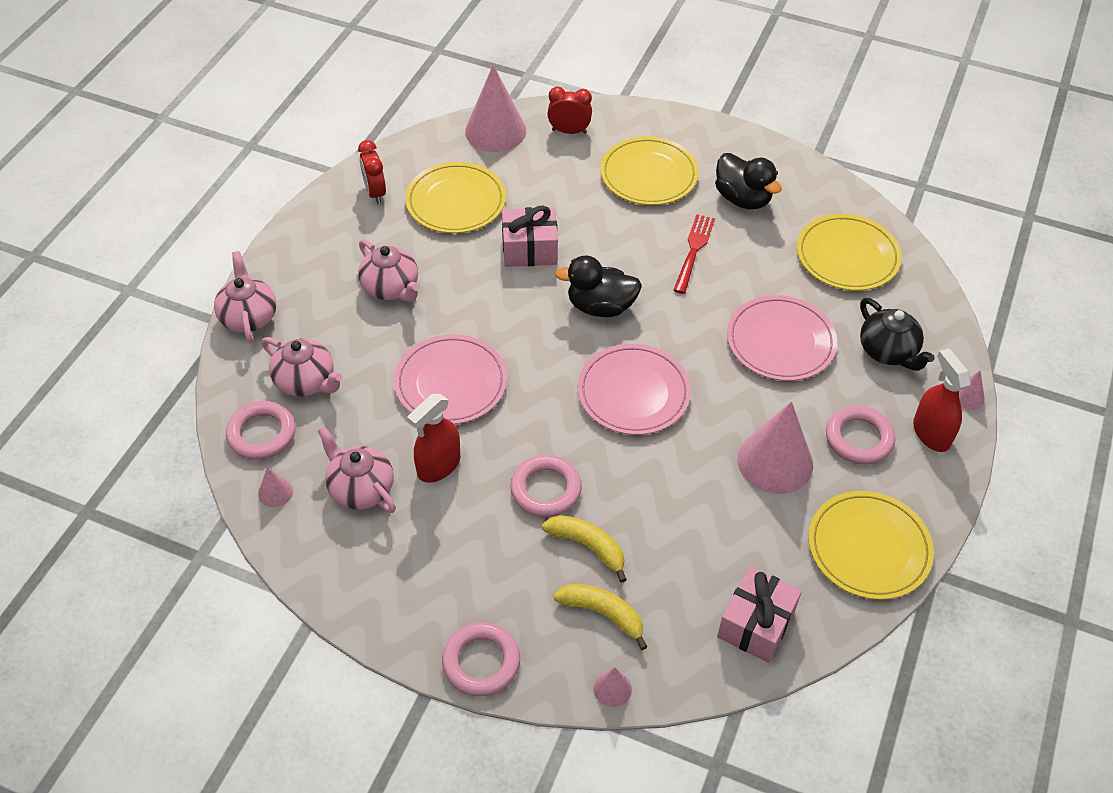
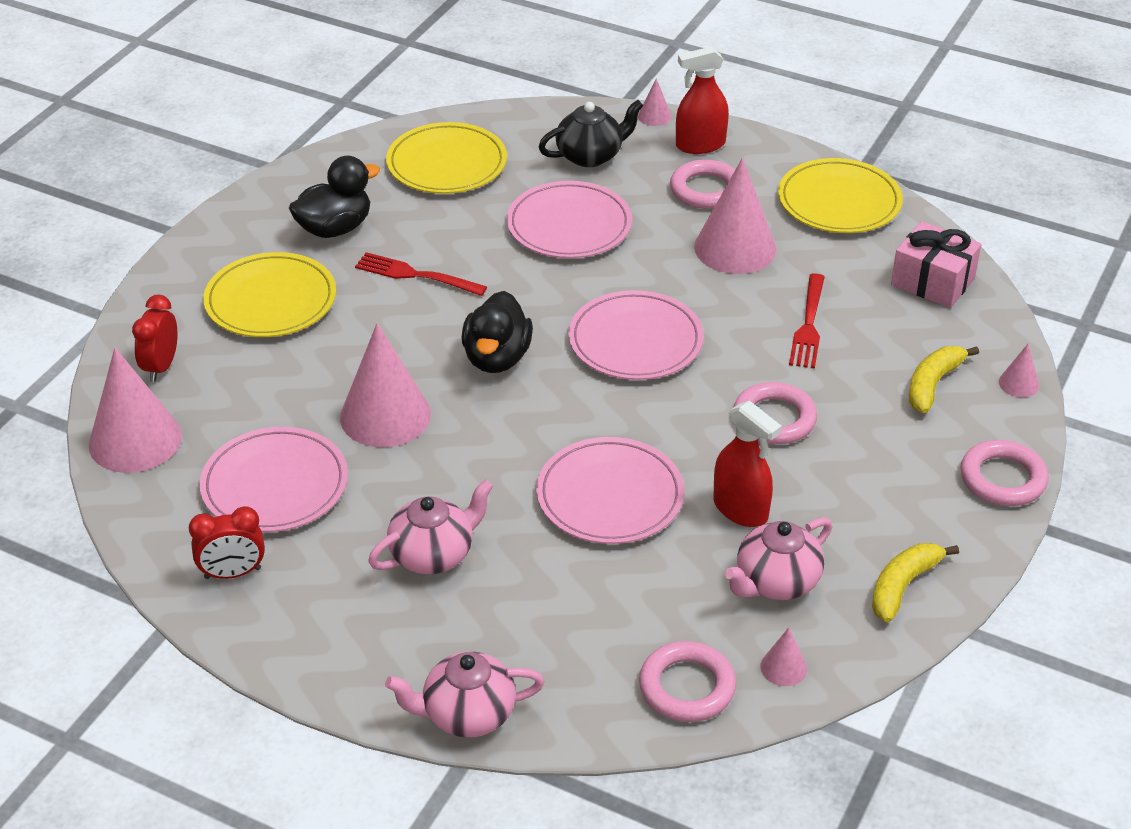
camera: 85 degrees left, 10 degrees down
(306, 381) = (597, 642): pink teapot -> none
(456, 201) = (275, 485): yellow plate -> pink plate
(529, 249) = (385, 415): pink gift -> pink cone
(588, 546) = (850, 390): yellow banana -> yellow banana (903, 586)
(673, 517) = (808, 325): none -> red fork

